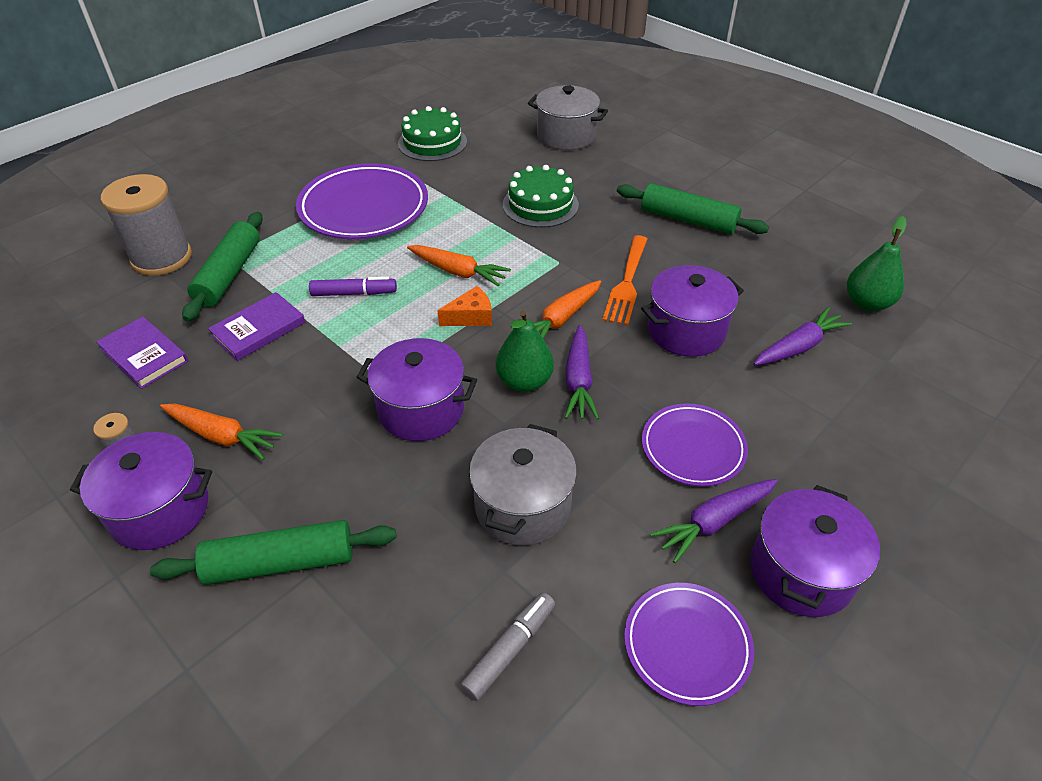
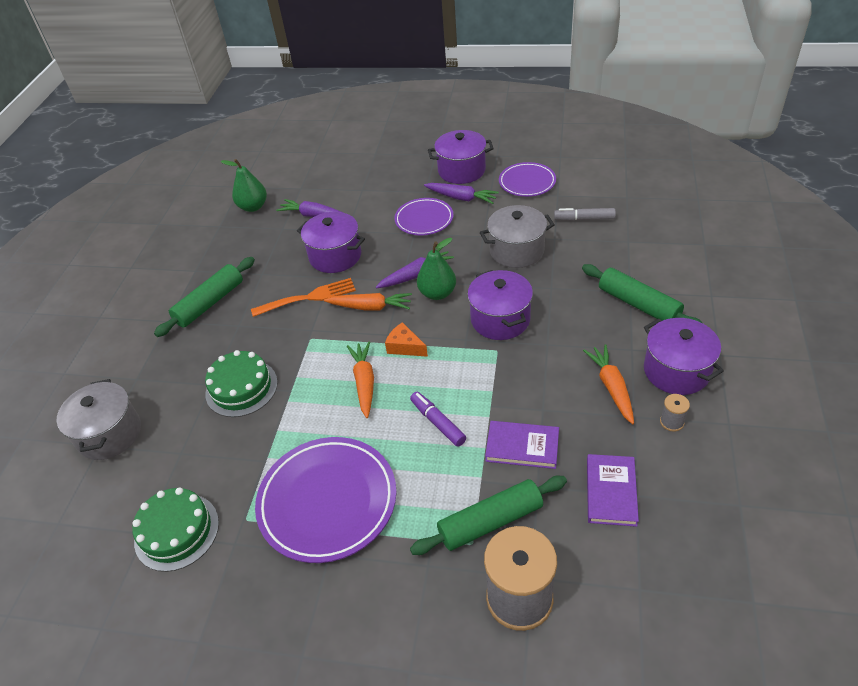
camera: 120 degrees left, 0 degrees up
(688, 220) = (210, 303): green rolling pin -> green rolling pin turned 45 degrees clockwise

